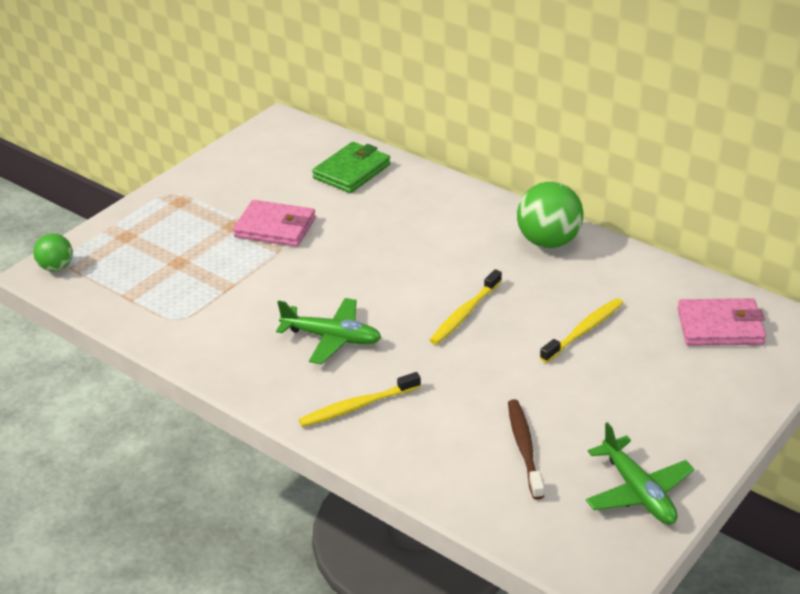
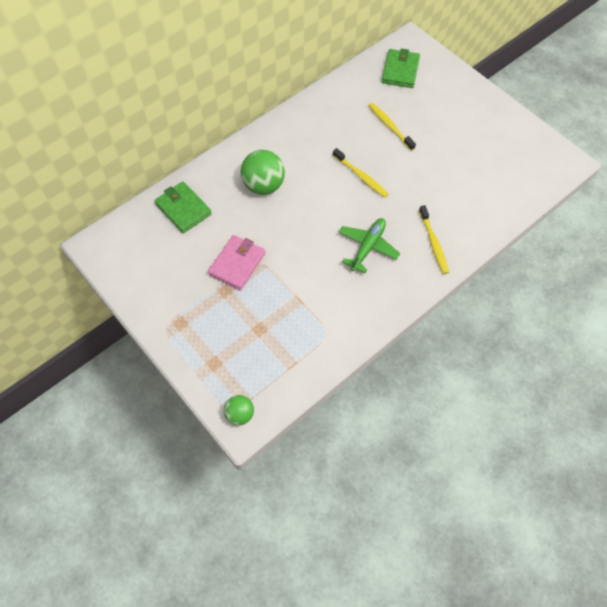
camera: 80 degrees left, 25 degrees up
(524, 448) = (479, 173): brown toothbrush -> none
(548, 241) = (302, 122): green ball -> green ball (263, 185)
(638, 492) = (517, 136): green plane -> none
(720, 327) = (400, 71): pink wallet -> green wallet

